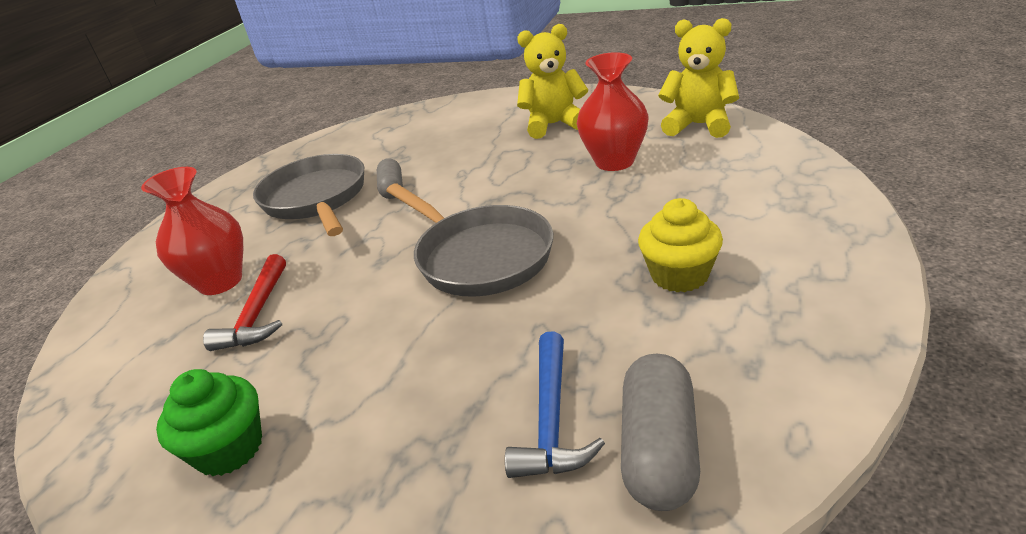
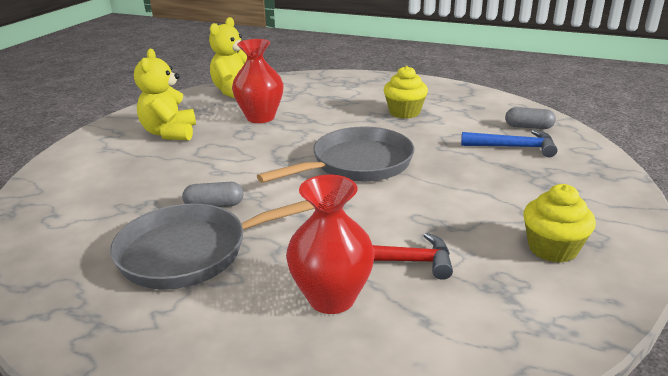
camera: 90 degrees left, 5 degrees down
(229, 449) = (552, 248): green cupcake -> yellow cupcake
(659, 449) = (528, 127): grey capsule -> grey capsule, size x0.64

